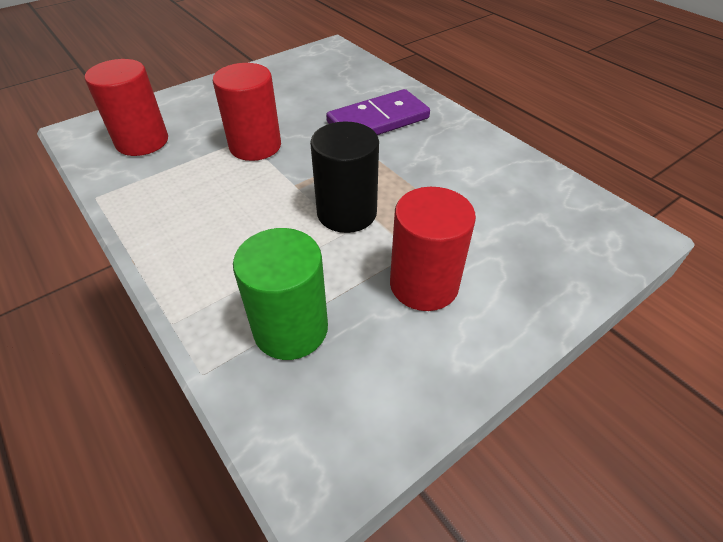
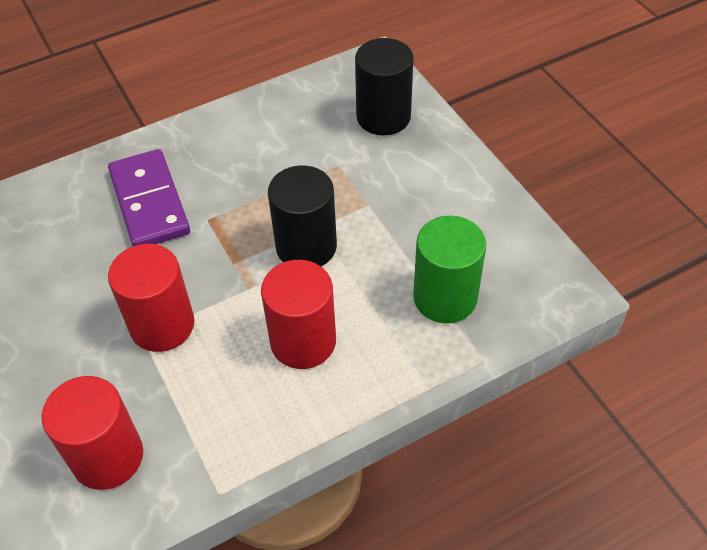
camera: 80 degrees left, 5 degrees up
(424, 284) = (408, 203): red cylinder -> red cylinder (303, 341)
(550, 250) = (383, 117): none -> black cylinder

